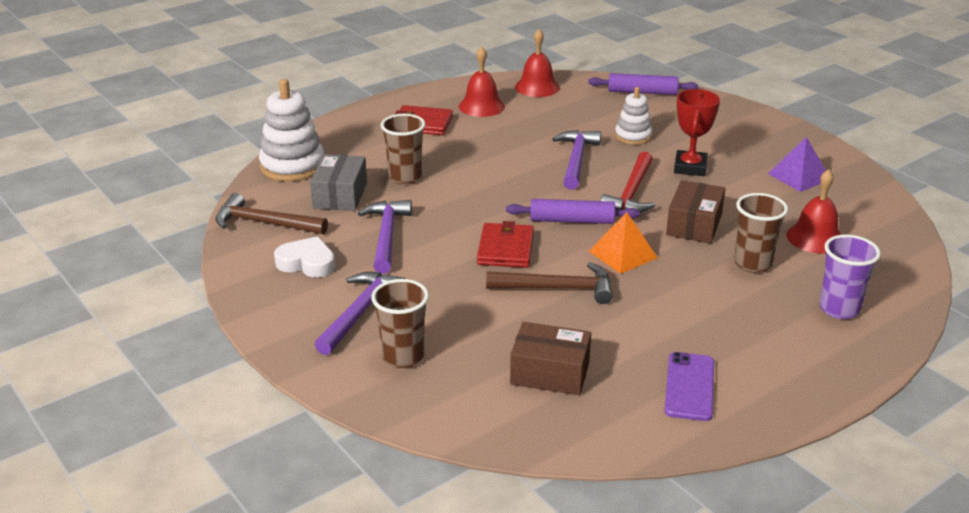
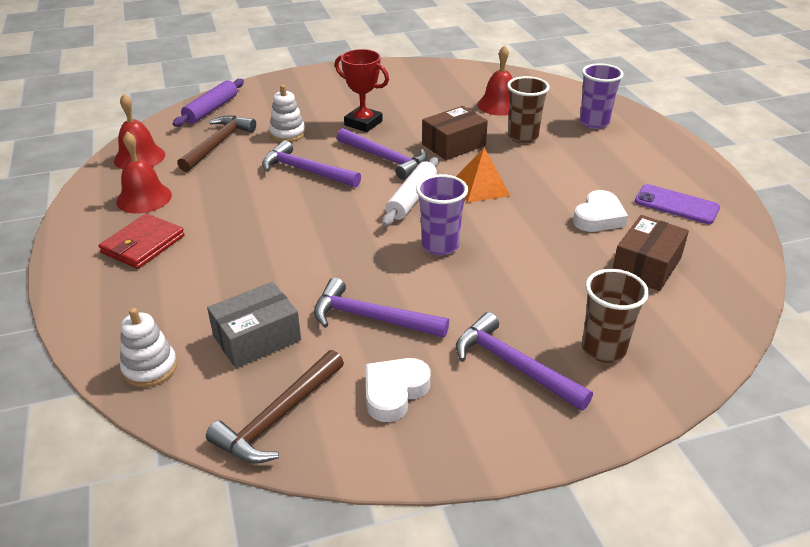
camera: 70 degrees left, 5 degrees up
(292, 166) = (150, 368): white stacking toy -> white stacking toy, size x0.60
(340, 195) = (257, 338): grey box -> grey box turned 60 degrees counterclockwise
(405, 177) = (255, 280): brown cup -> none
(505, 249) = (440, 246): red wallet -> purple cup
(558, 289) = (520, 232): brown hammer -> brown hammer (218, 144)
(572, 220) = (412, 198): purple rolling pin -> white rolling pin
(621, 333) = (598, 217): none -> white heart
(631, 193) = (386, 159): red hammer -> purple hammer
(694, 224) = (453, 145): brown box -> brown box turned 75 degrees counterclockwise
(799, 176) = (410, 86): purple pyramid -> none

